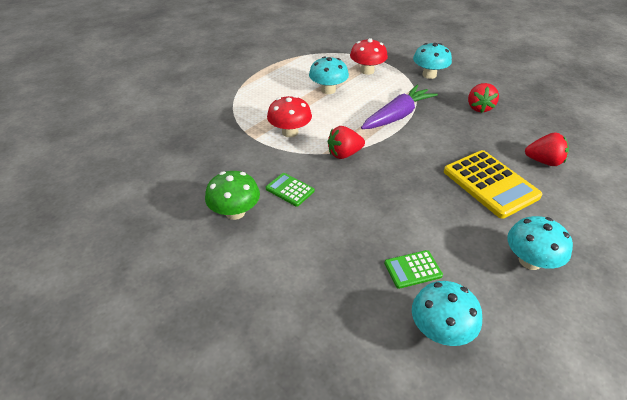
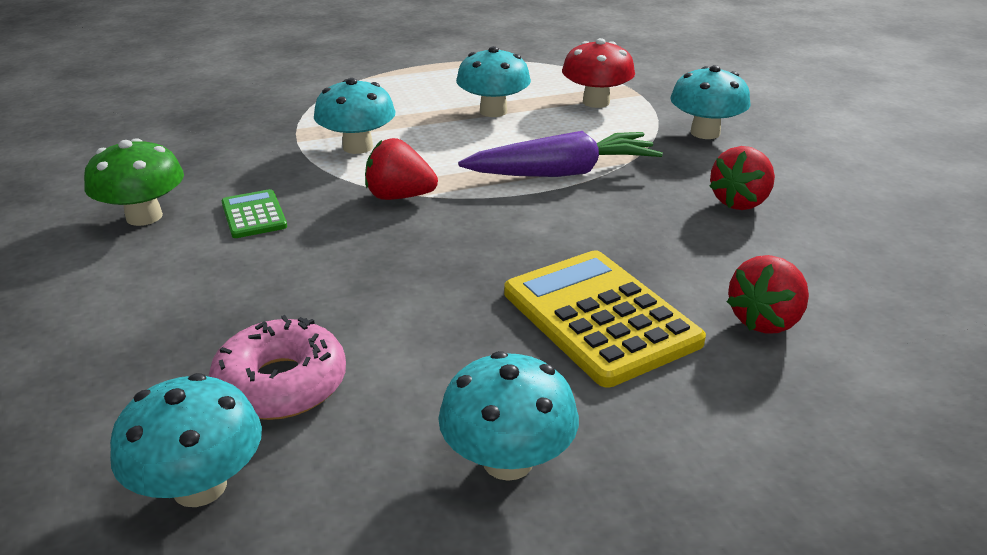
camera: 30 degrees right, 10 degrees down
(290, 132) = (358, 147): red mushroom -> turquoise mushroom
(412, 269) = (281, 384): green calculator -> pink donut
(490, 184) = (599, 317): yellow calculator -> yellow calculator turned 150 degrees clockwise
(543, 161) = (765, 320): red strawberry -> red strawberry turned 90 degrees clockwise

